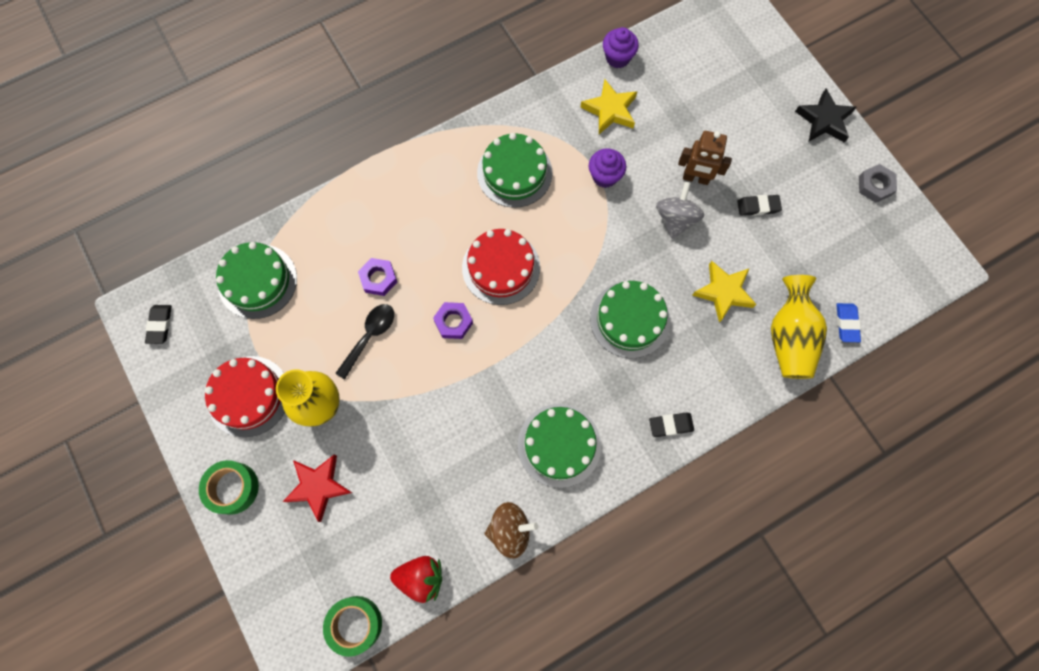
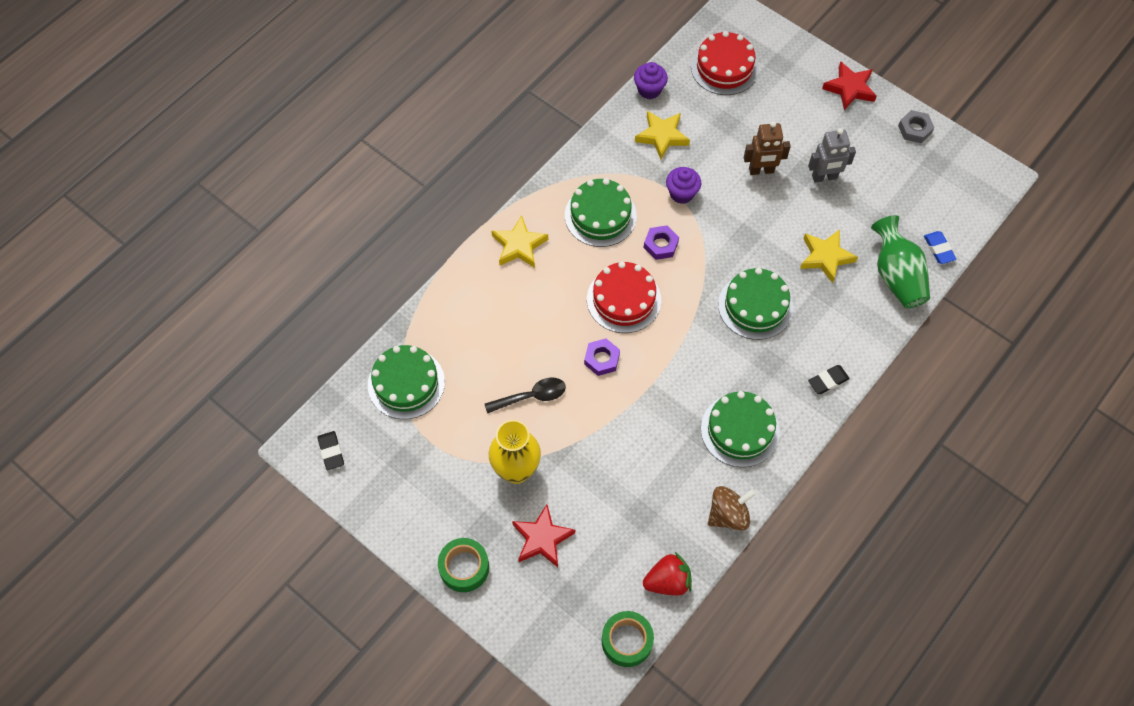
camera: 20 degrees left, 10 degrees down
(248, 396) = (443, 484): red cake -> red cake (724, 67)
(370, 336) = (531, 396): black spoon -> black spoon turned 60 degrees clockwise
(378, 278) = (517, 345): purple nut -> purple nut (660, 245)
(423, 177) = (519, 245): none -> yellow star
(675, 219) = (758, 210): grey spinning top -> none
(758, 206) = (824, 177): black eraser -> grey robot
(789, 337) = (896, 276): yellow vase -> green vase
(824, 120) = (849, 88): black star -> red star

